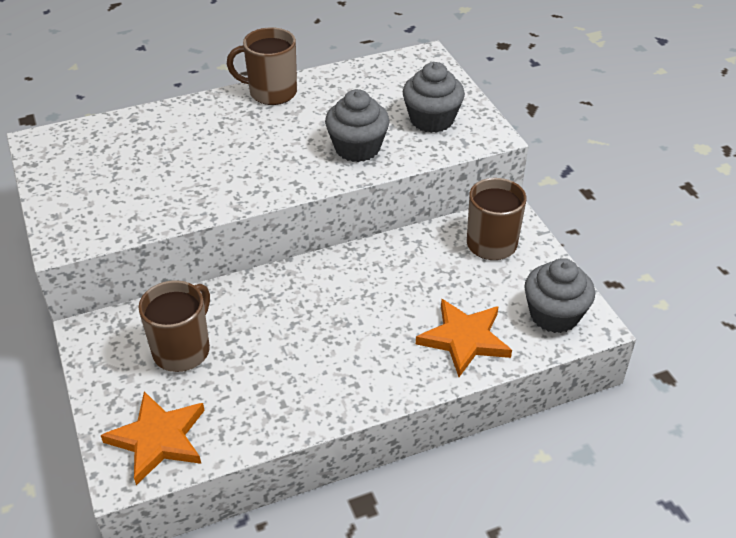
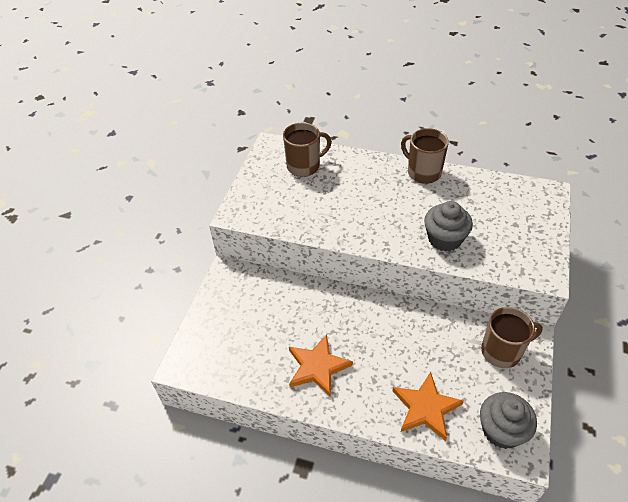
camera: 40 degrees right, 5 degrees up
(158, 439) = (210, 357): orange star -> orange star (317, 367)
(183, 350) = (262, 311): brown mug -> brown mug (304, 166)
(431, 120) = (513, 243): grey cupcake -> none

